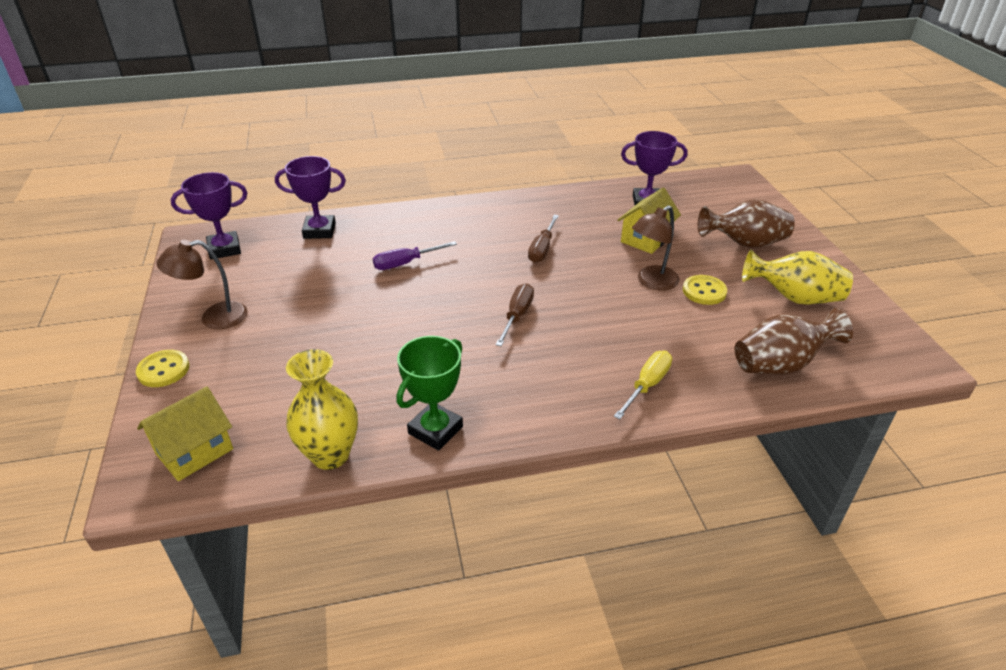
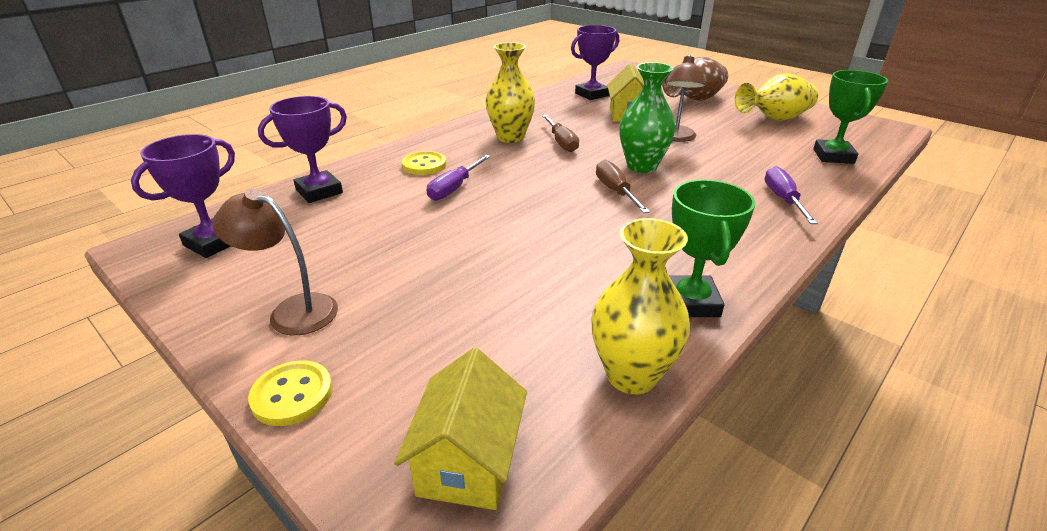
camera: 35 degrees left, 5 degrees down
(214, 318) = (292, 311): brown lamp -> brown lamp turned 75 degrees clockwise
(508, 228) = (510, 137): none -> yellow vase
(574, 300) = (642, 166): none -> green vase
(647, 385) = (783, 199): yellow screwdriver -> purple screwdriver
(704, 291) = (718, 132): yellow button -> yellow button (424, 165)
(780, 364) = (833, 156): brown vase -> green trophy

